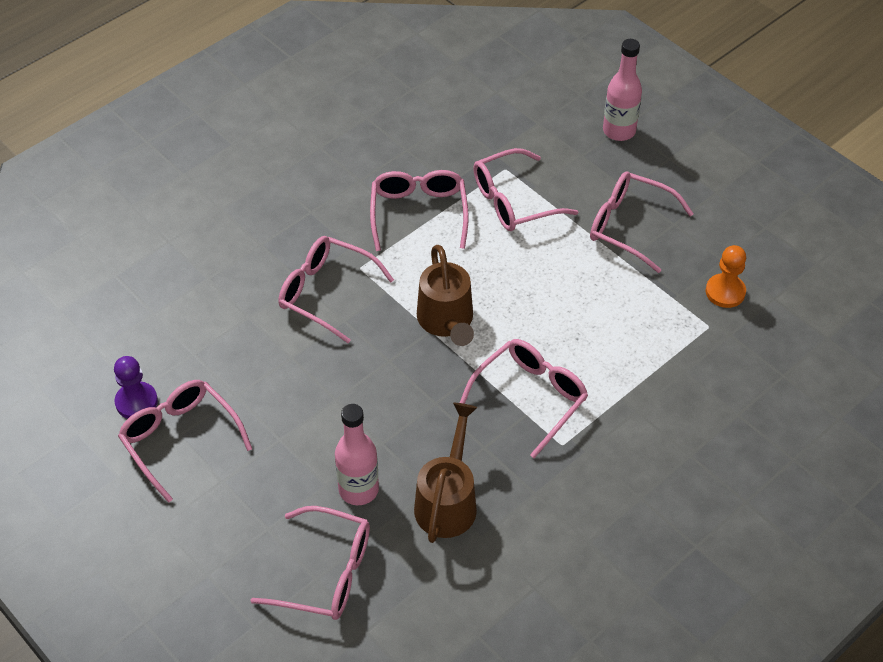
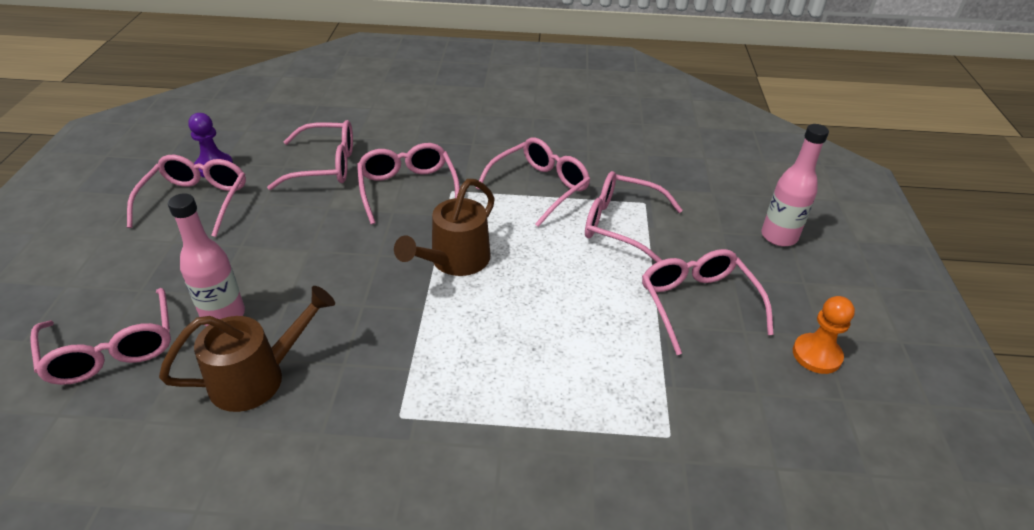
camera: 45 degrees right, 10 degrees down
(531, 397) = (432, 359): pink glasses -> pink glasses (325, 166)
(725, 292) = (726, 420): orange pawn -> orange pawn (816, 355)

